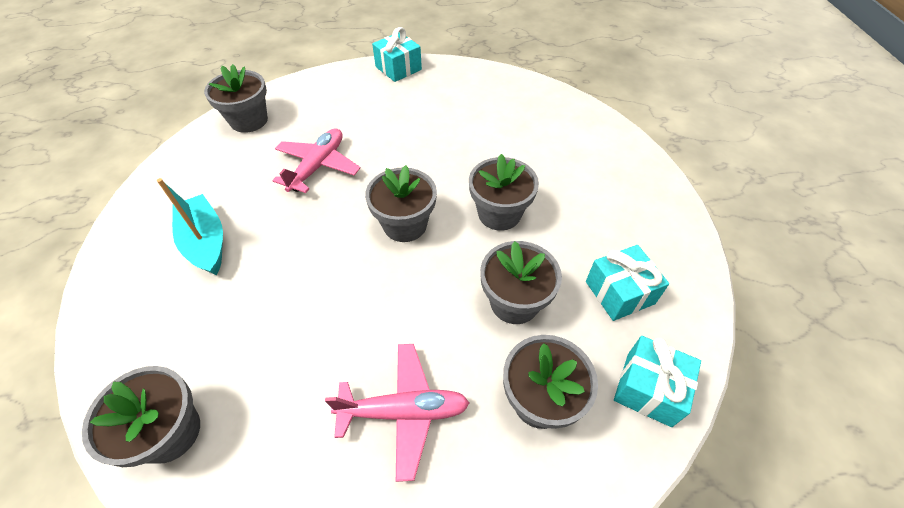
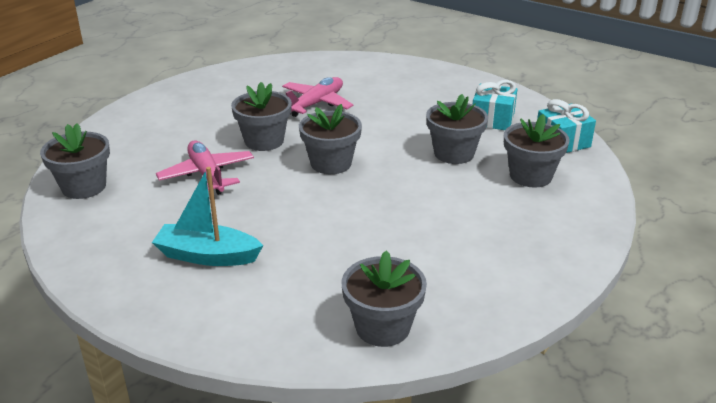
camera: 50 degrees left, 20 degrees down
(398, 68) = (153, 98): turquoise gift -> none
(404, 411) = (483, 224): pink plane -> pink plane (316, 104)
(499, 214) = (376, 127): grey flower pot -> grey flower pot (264, 141)

